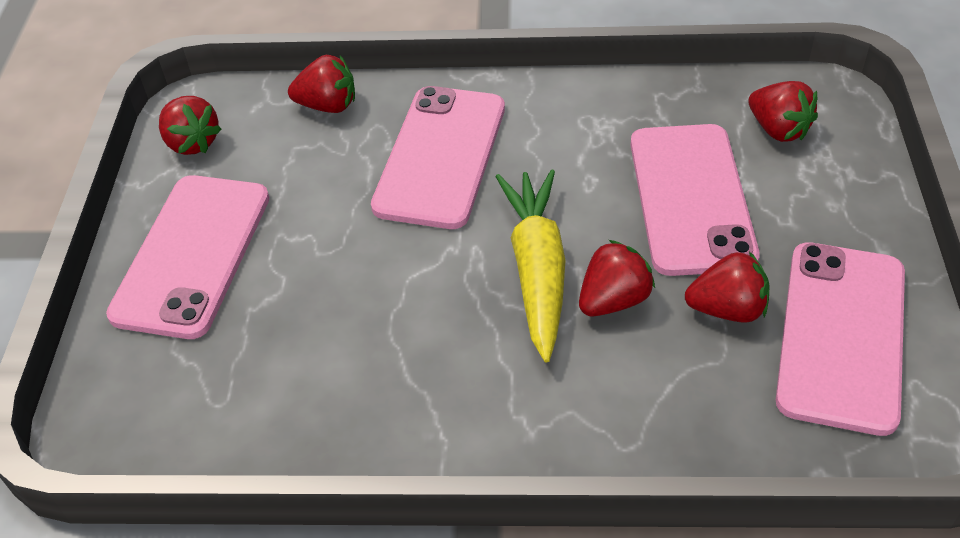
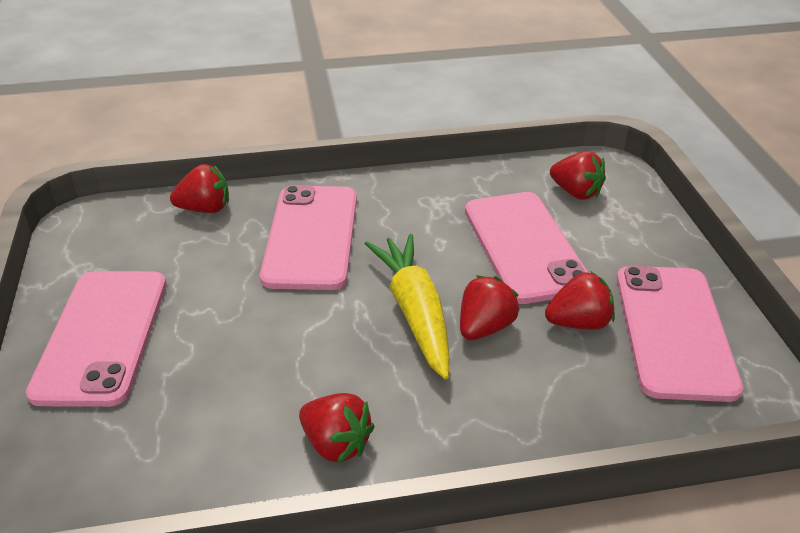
camera: 15 degrees left, 10 degrees down
(192, 143) = (87, 248): red strawberry -> red strawberry (336, 444)

